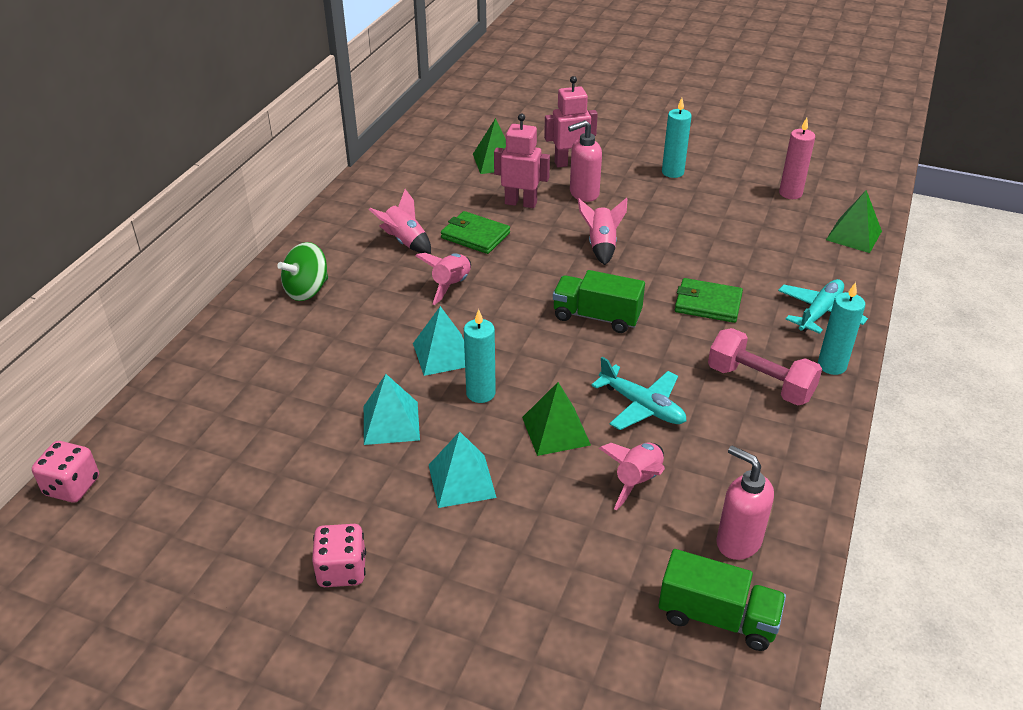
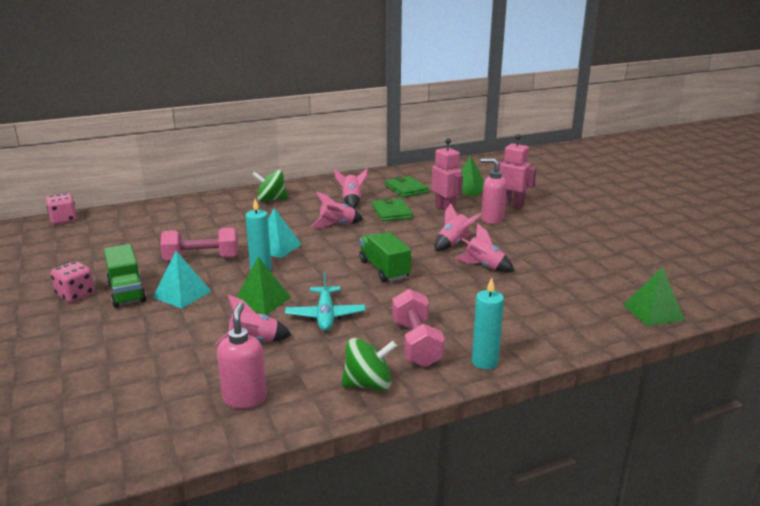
camera: 45 degrees right, 15 degrees down
(391, 422) = (202, 259): turquoise pyramid -> pink dumbbell
(671, 260) = (484, 267): none -> pink rocket
(672, 172) = (574, 231): turquoise candle -> none
(708, 303) = (464, 295): green wallet -> green wallet (406, 189)
(717, 617) = (164, 419): green truck -> green truck (127, 292)
(790, 193) = (645, 272): pink candle -> none
(796, 451) = (368, 384): none -> green spinning top
(819, 312) = (535, 334): turquoise plane -> none

